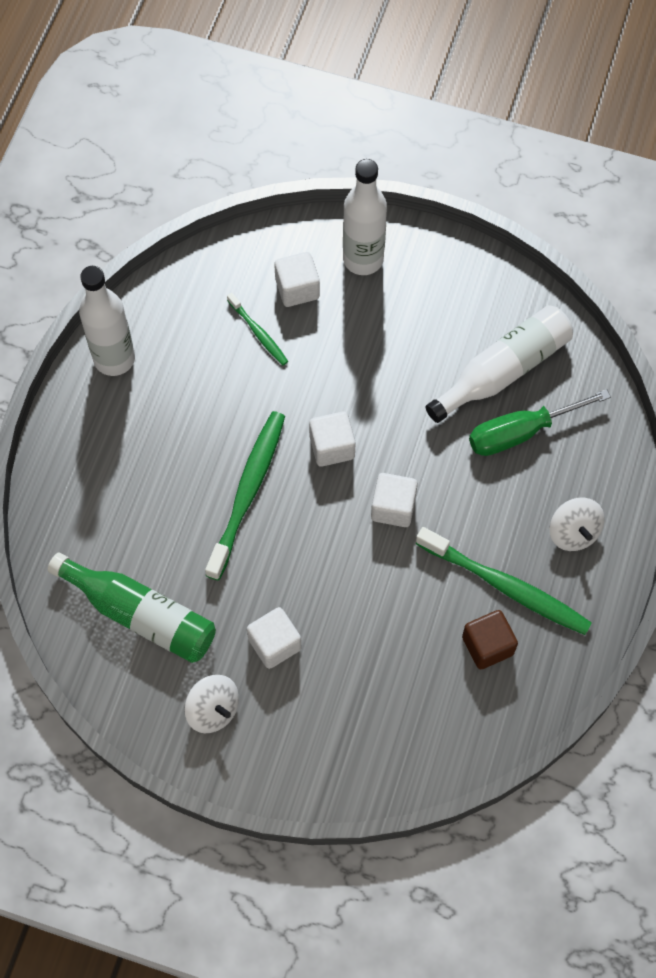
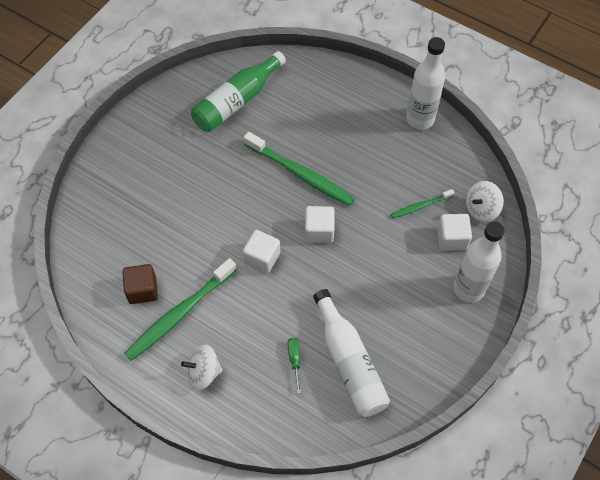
camera: 105 degrees right, 5 degrees down
(213, 710) = (162, 126): white spinning top -> white spinning top (481, 209)
(274, 644) = (191, 166): white cube -> none
(522, 432) = (294, 360): green screwdriver -> green screwdriver, size x0.49

